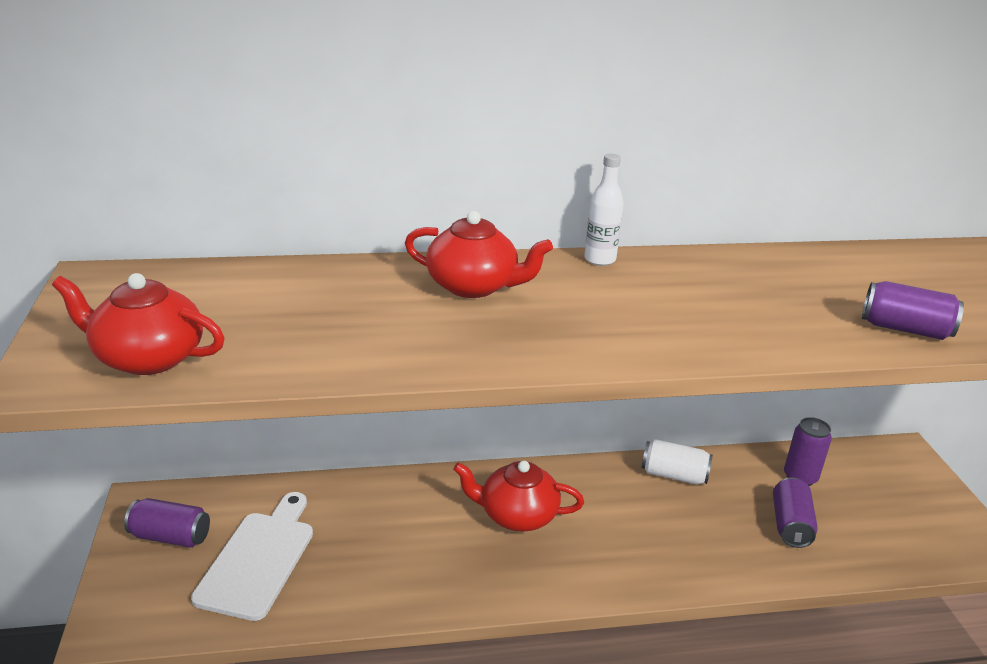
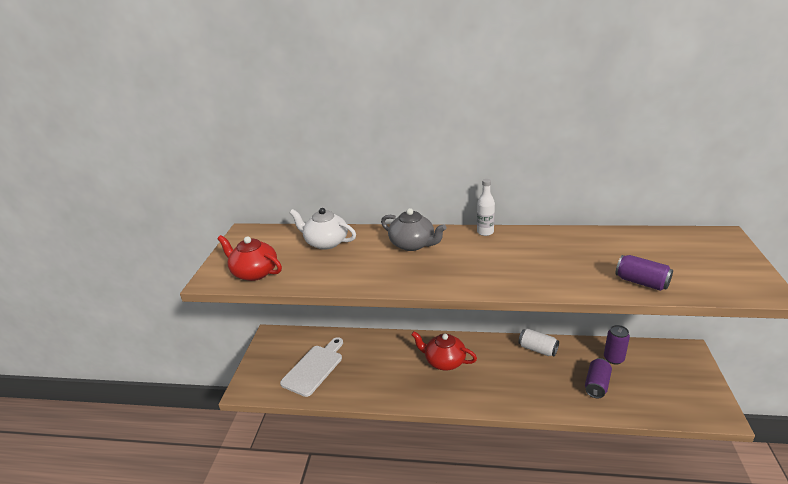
camera: 20 degrees right, 0 degrees up
(170, 536) = (278, 352): purple can -> none
(290, 290) = (325, 242): none -> white teapot
(474, 286) = (413, 244): red teapot -> grey teapot

